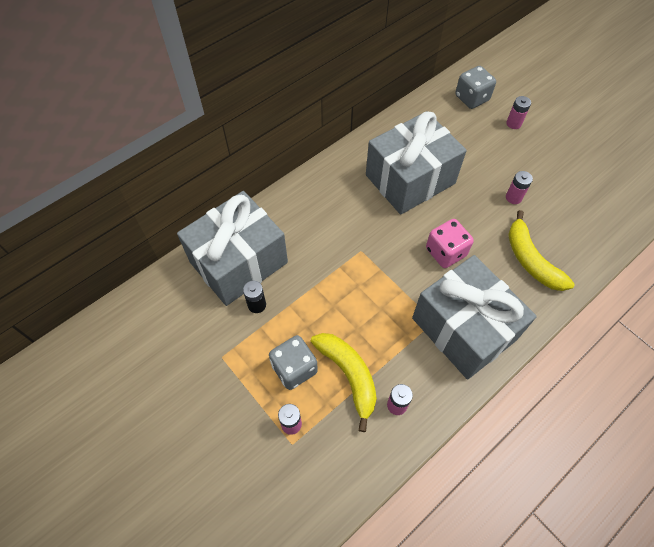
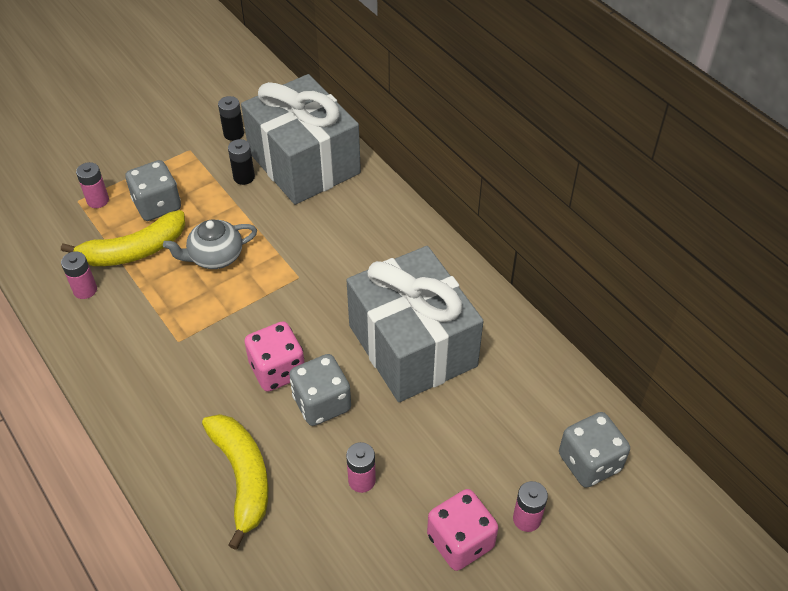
camera: 95 degrees right, 10 degrees down
(201, 323) = (233, 134): none -> black battery
(348, 310) = (215, 257): none -> grey teapot
(463, 329) = (158, 371): grey gift -> none
(465, 224) = (321, 403): none -> grey dice
(531, 260) = (242, 477): yellow banana -> yellow banana turned 90 degrees clockwise
(536, 150) = (460, 541): none -> pink dice

